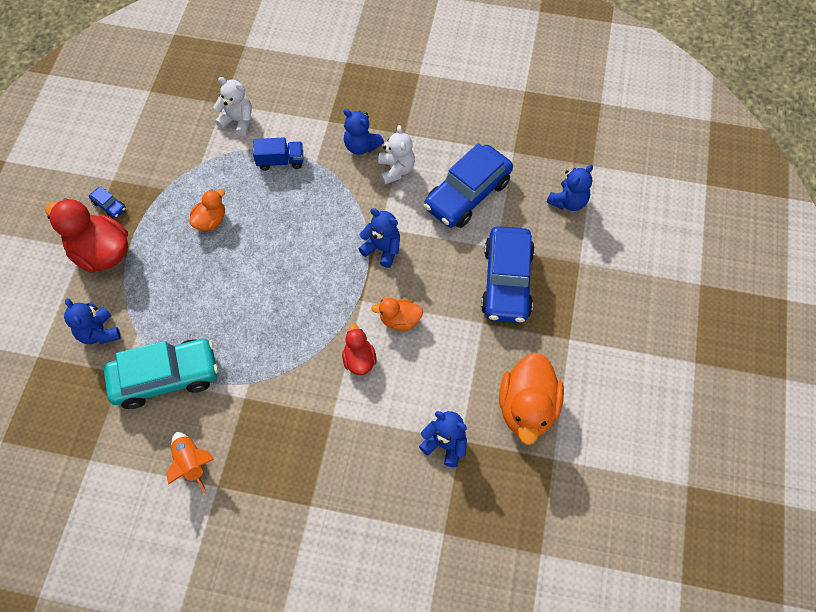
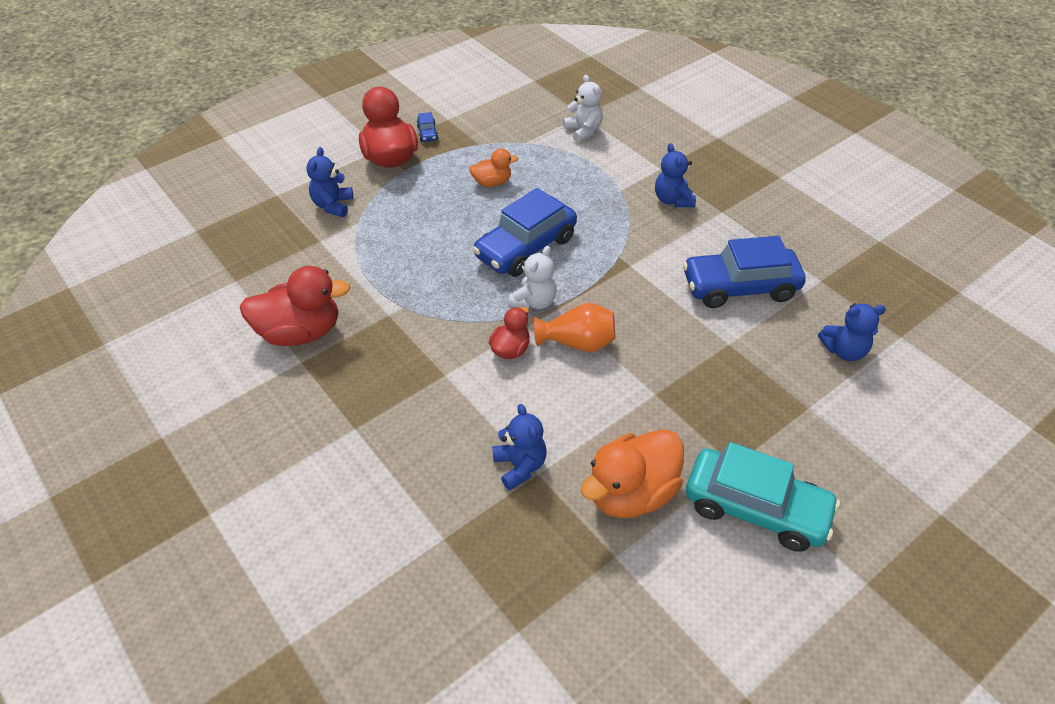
camera: 40 degrees right, 15 degrees down
(166, 377) = (346, 263): turquoise car -> turquoise car (755, 508)
(191, 463) = (300, 332): orange rocket -> red duck
(280, 161) = (590, 174): blue truck -> none
(382, 249) = (616, 282): blue teddy bear -> none
(396, 169) = (688, 232): white teddy bear -> white teddy bear (534, 302)
(399, 320) = (577, 343): orange duck -> orange vase
(506, 282) = (713, 377): blue car -> blue car (525, 247)

